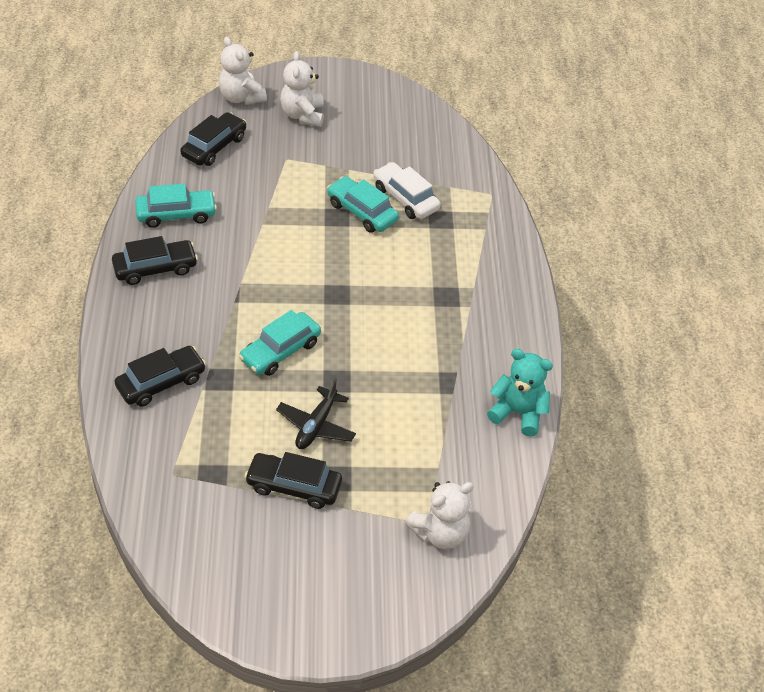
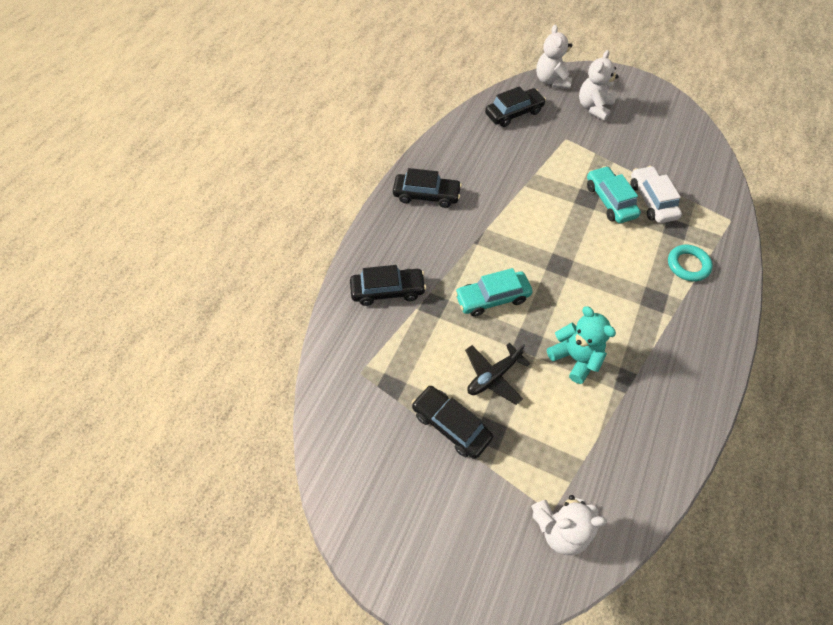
camera: 30 degrees right, 10 degrees up
(176, 214) = (461, 157): turquoise car -> none
(466, 252) = (688, 265): none -> turquoise ring
(518, 413) = (680, 436): turquoise teddy bear -> turquoise teddy bear (575, 358)

